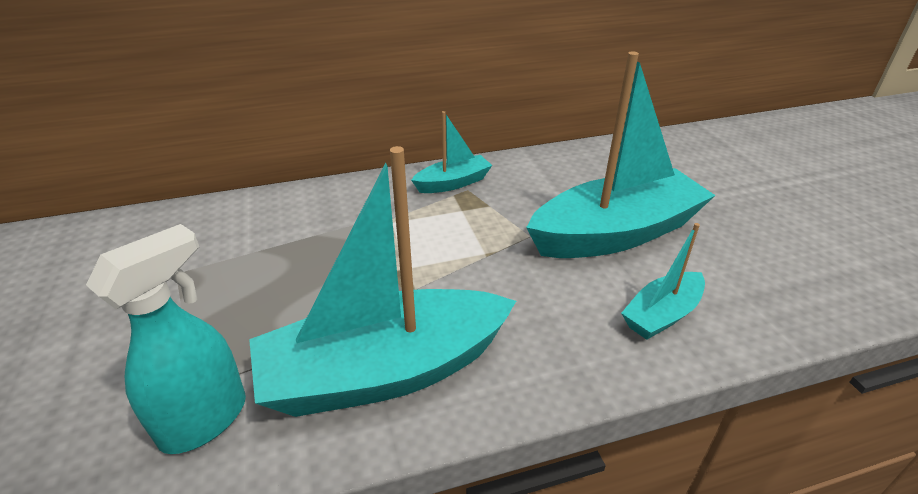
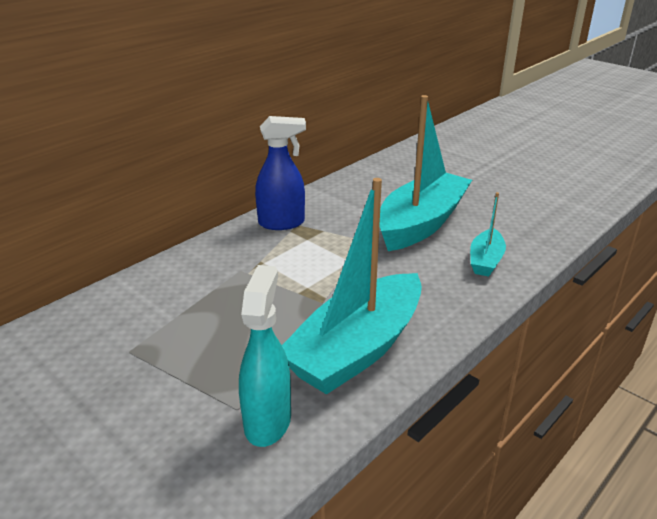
camera: 30 degrees left, 5 degrees down
(453, 183) = (282, 223): turquoise boat -> blue spray bottle

